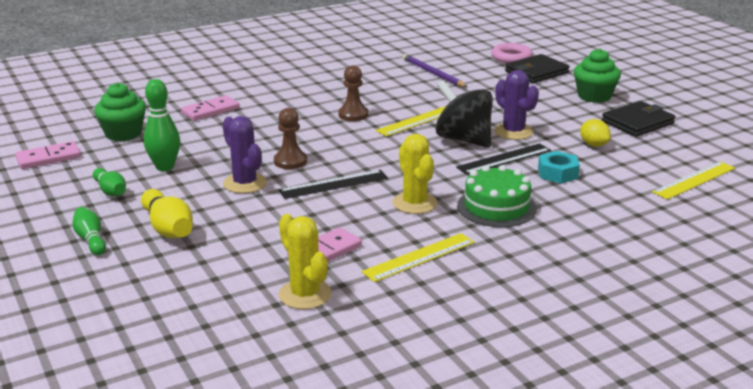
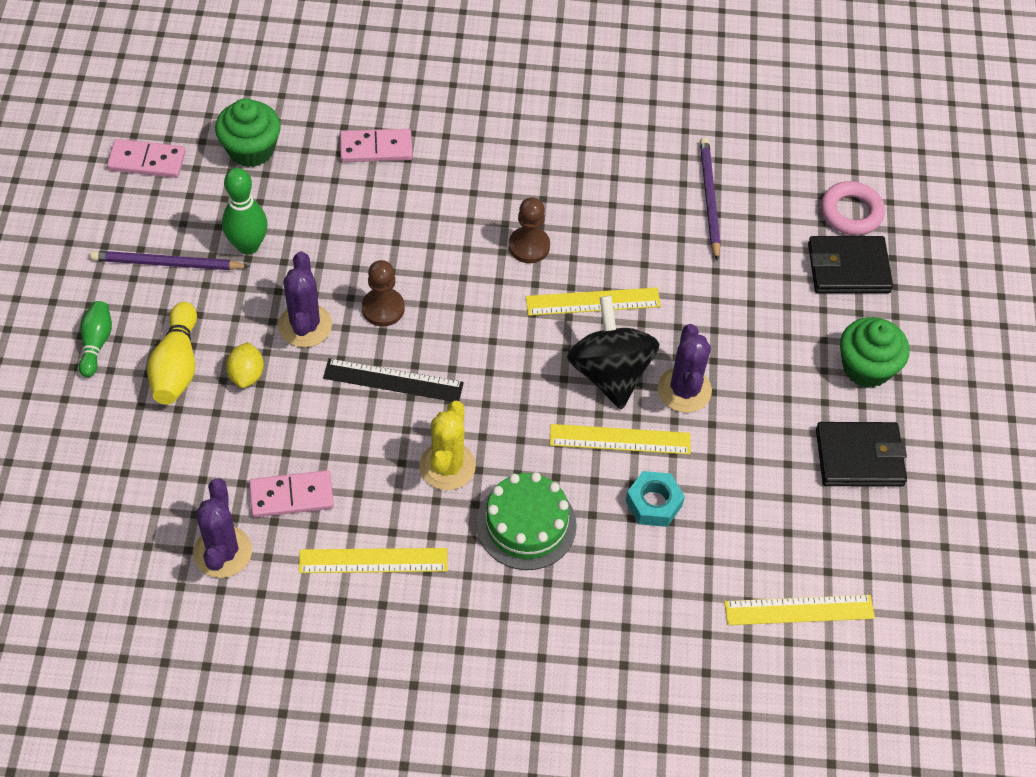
camera: 30 degrees right, 30 degrees up
(110, 191) = (167, 263): green bowling pin -> purple pencil
(305, 294) = (223, 552): yellow cactus -> purple cactus
(504, 159) = (620, 440): black ruler -> yellow ruler
(593, 145) = (754, 472): yellow lemon -> yellow lemon (246, 375)

